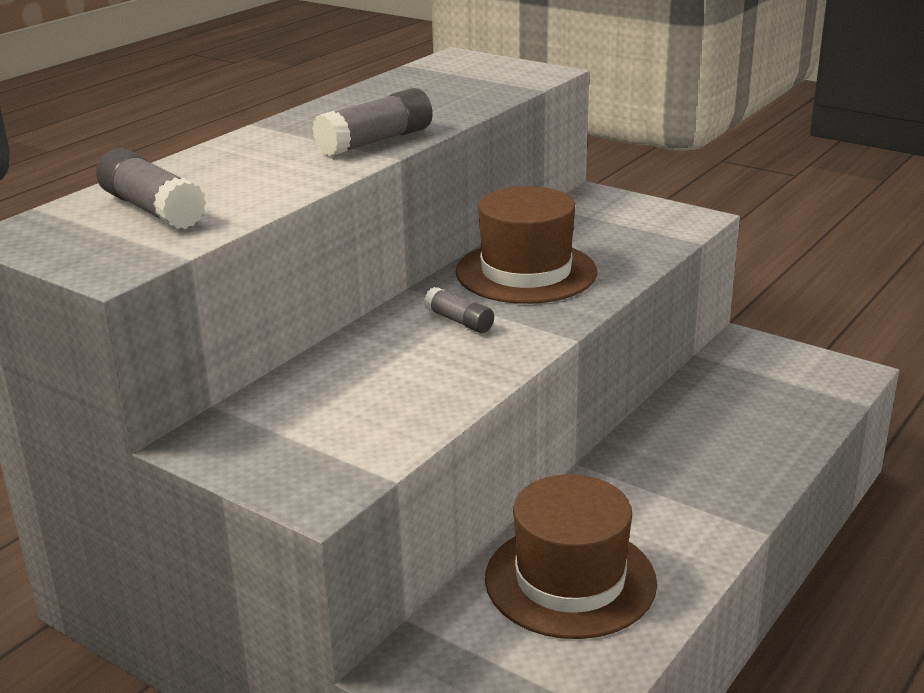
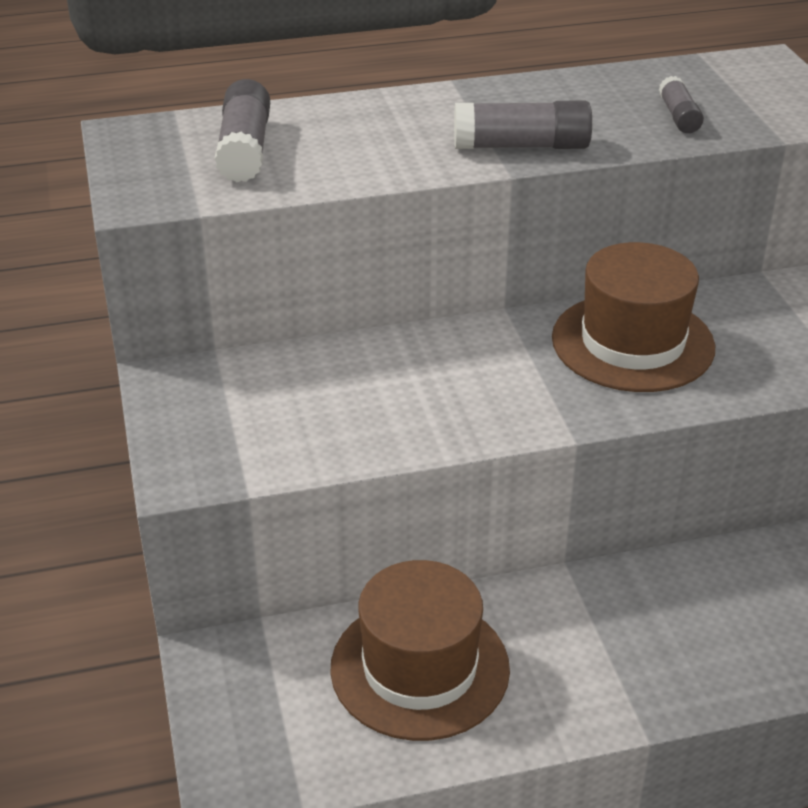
camera: 40 degrees right, 10 degrees up
(459, 321) = (500, 366): grey glue stick -> grey glue stick (679, 116)

